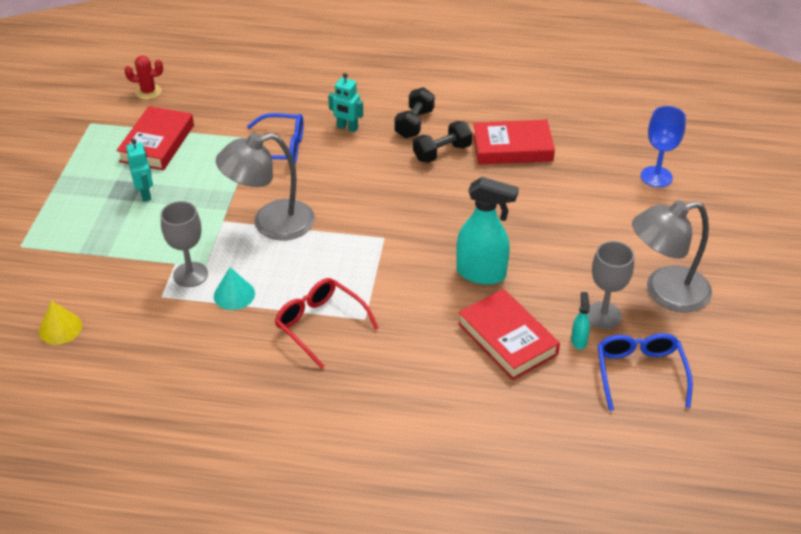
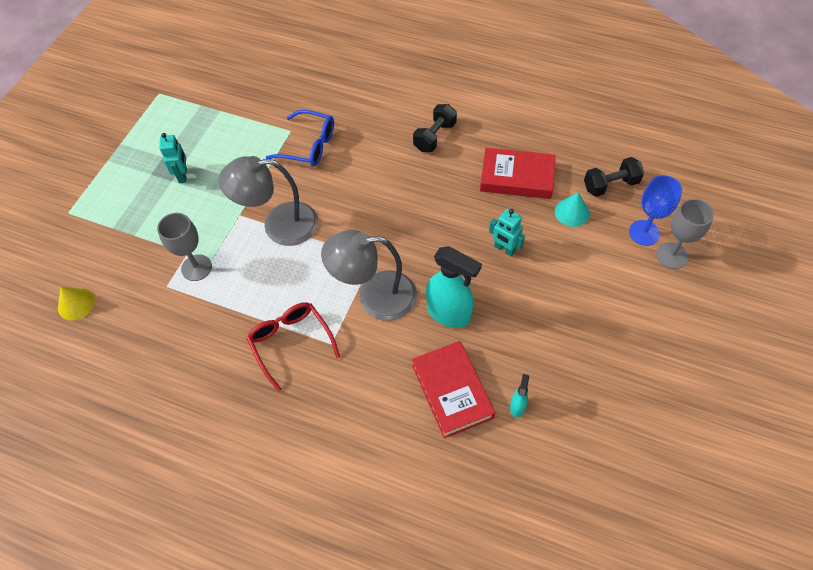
camera: 15 degrees right, 15 degrees up
(148, 92) = (215, 67): red cactus -> none
(157, 143) = (207, 123): red book -> none
(234, 294) = (227, 296): turquoise cone -> turquoise cone (572, 212)
(347, 128) = (374, 132): turquoise robot -> turquoise robot (504, 249)
(442, 153) = (450, 173): black dumbbell -> black dumbbell (610, 185)
(603, 315) = (548, 383): grey goblet -> grey goblet (672, 255)
(640, 373) = (564, 455): blue glasses -> none
(665, 292) = (615, 368): grey lamp -> grey lamp (375, 296)

